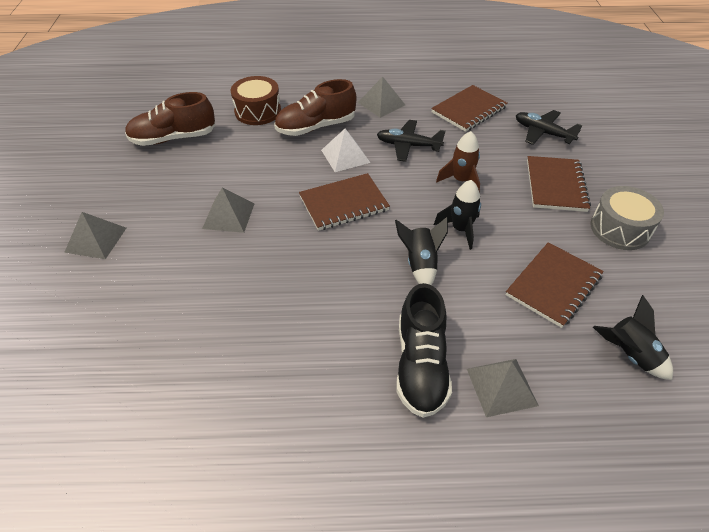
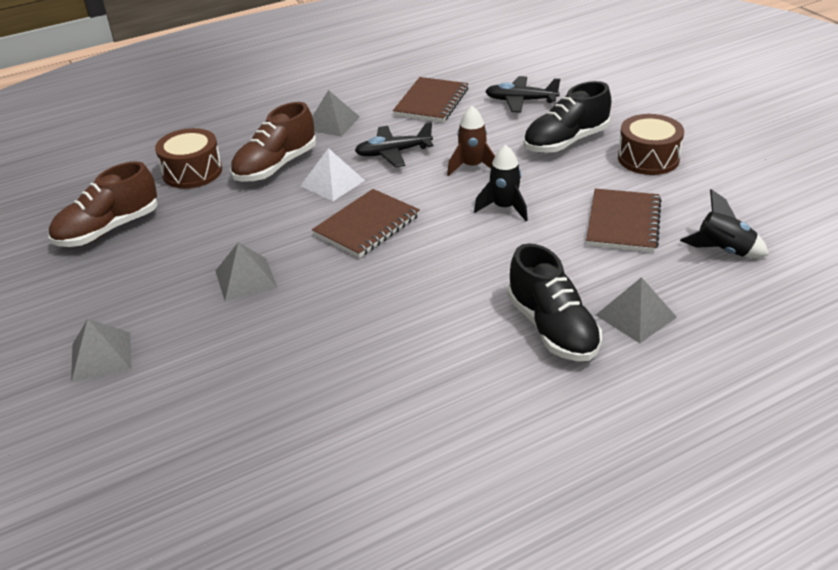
camera: 25 degrees left, 10 degrees down
(420, 264) = (488, 249): black rocket -> none
(555, 185) = (566, 142): brown notebook -> black shoe
(620, 229) = (648, 158): grey drum -> brown drum

